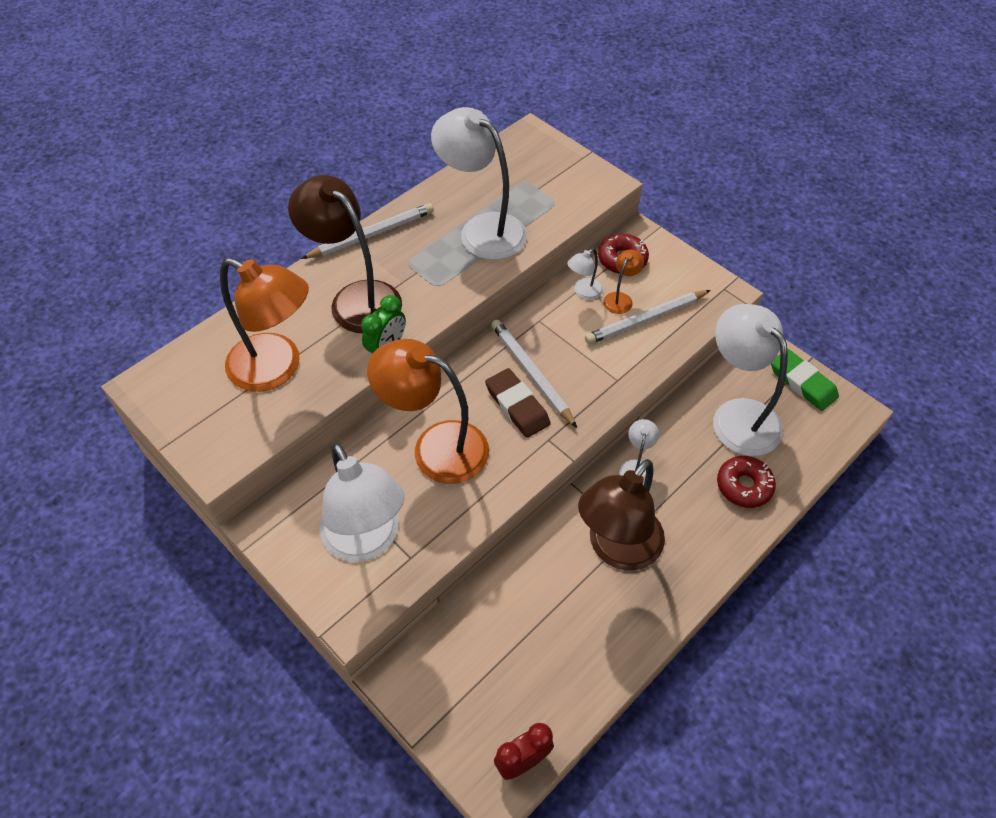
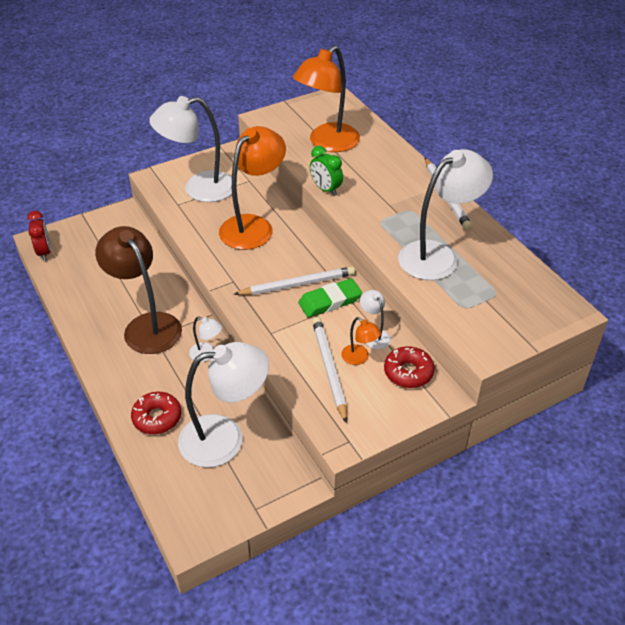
camera: 105 degrees right, 10 degrees down
(356, 298) = (379, 181): brown lamp -> none
(517, 406) = (270, 271): brown eraser -> none
(802, 383) = (239, 505): green eraser -> green eraser (330, 301)

